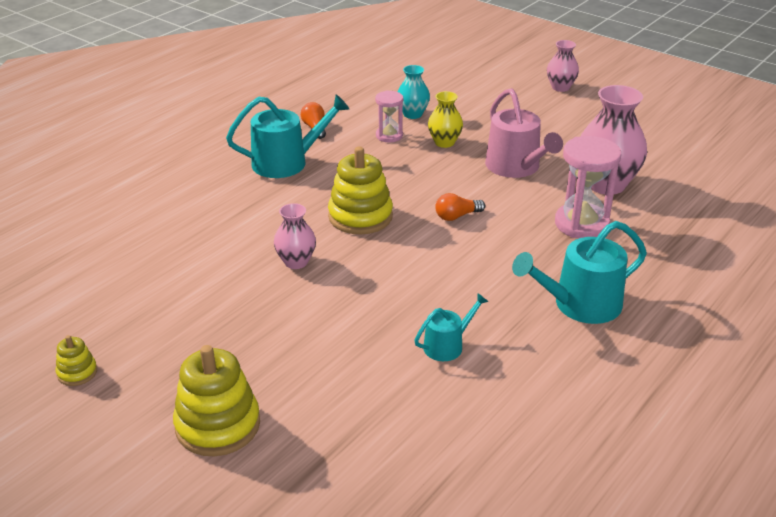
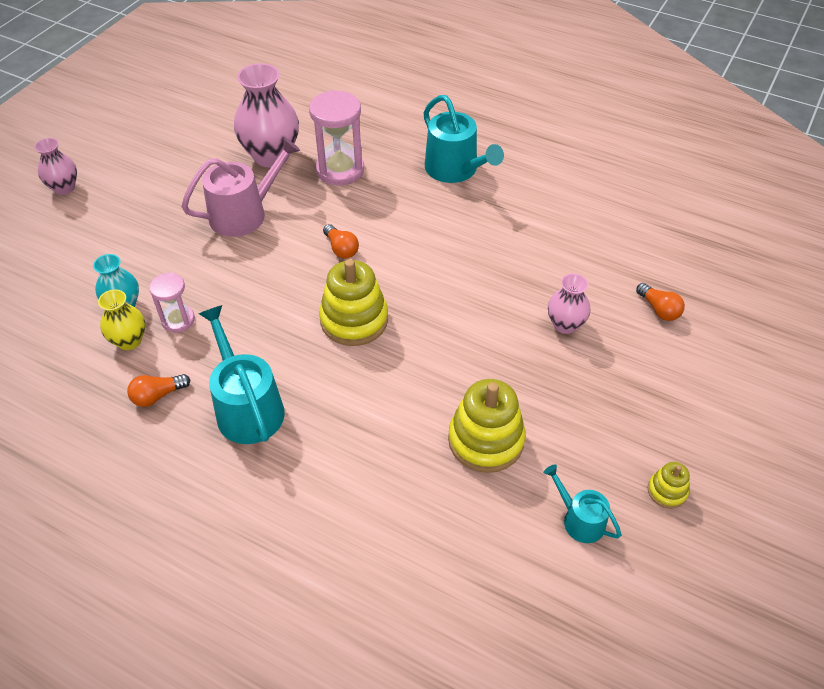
camera: 100 degrees left, 15 degrees up
(218, 425) = (679, 363): yellow stacking toy -> yellow stacking toy (486, 440)
(296, 262) = (445, 357): pink vase -> pink vase (565, 325)
(302, 430) = (659, 309): none -> orange light bulb
(444, 142) = (194, 271): yellow vase -> yellow vase (129, 341)
(447, 345) = (530, 238): turquoise watering can -> turquoise watering can (579, 520)

